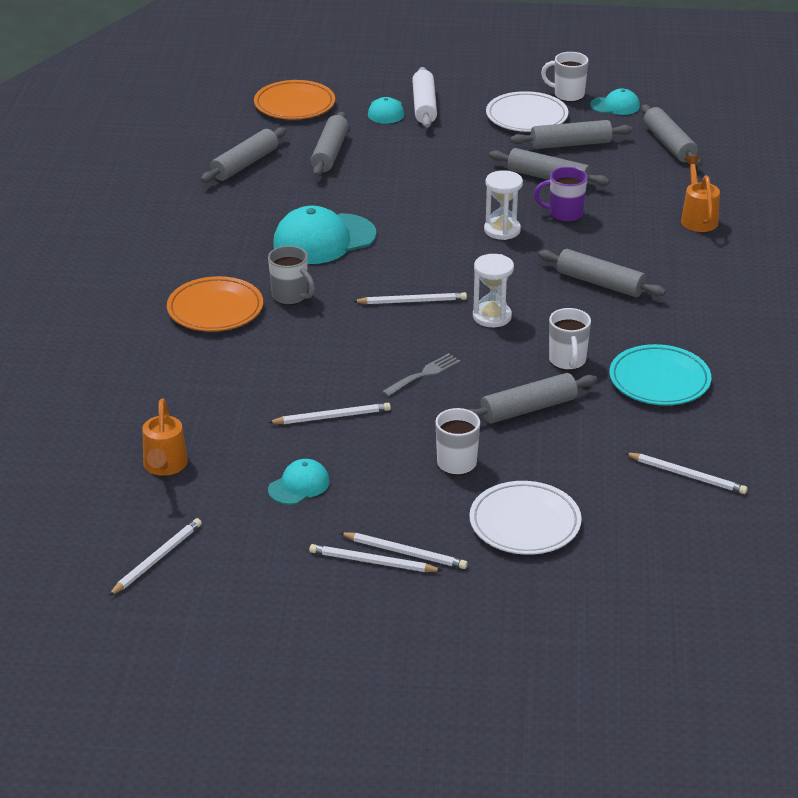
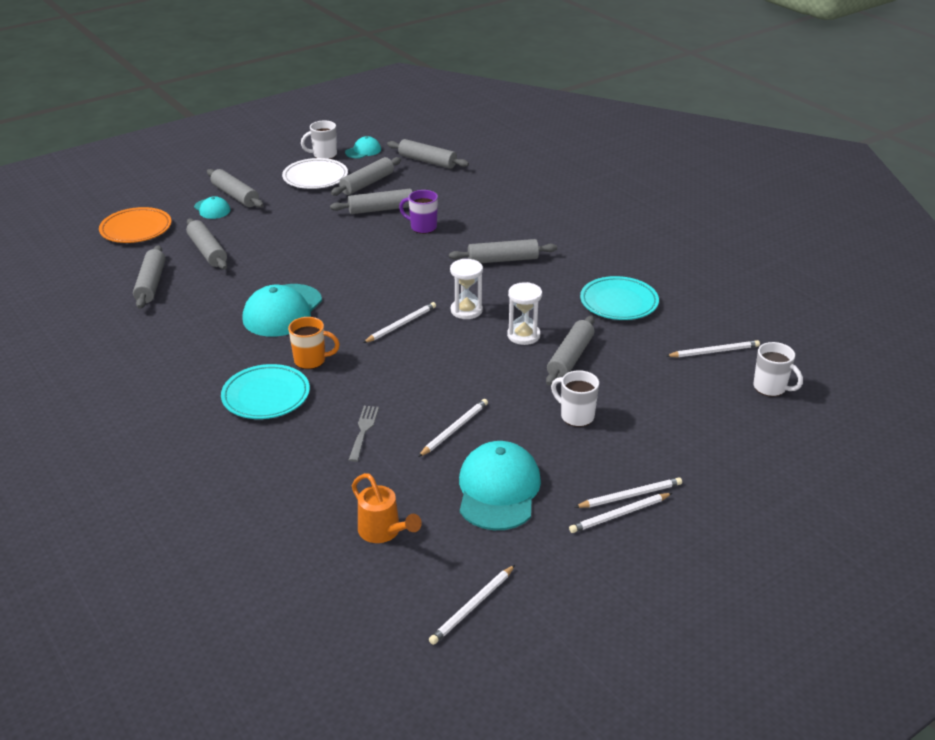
camera: 40 degrees left, 0 degrees up
(156, 559) = (473, 606): white pencil -> white pencil turned 135 degrees counterclockwise
(215, 309) = (266, 396): orange plate -> turquoise plate
(290, 296) = (311, 360): grey mug -> orange mug
(299, 485) = (498, 490): turquoise cap -> turquoise cap, size x1.91
(424, 106) = (235, 196): white rolling pin -> grey rolling pin
(424, 374) = (475, 369): grey fork -> grey fork (363, 430)
(502, 230) = (397, 253): white hourglass -> white hourglass (523, 335)
(525, 523) = (671, 432): white plate -> none
(564, 214) = (422, 227): purple mug -> purple mug turned 60 degrees clockwise
(567, 361) = (551, 316): white mug -> white mug (770, 388)
(698, 218) = (504, 197): orange watering can -> none

